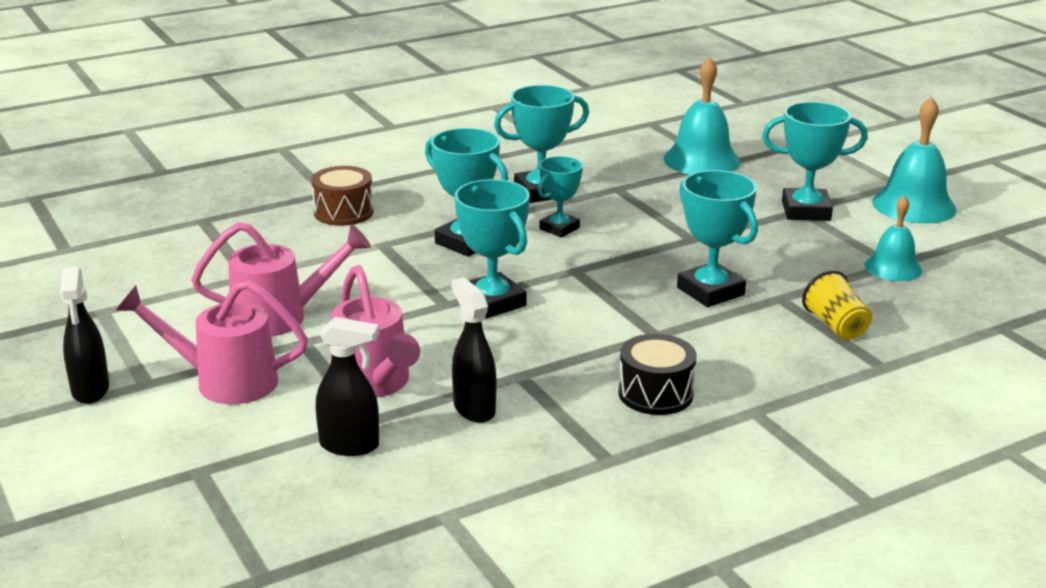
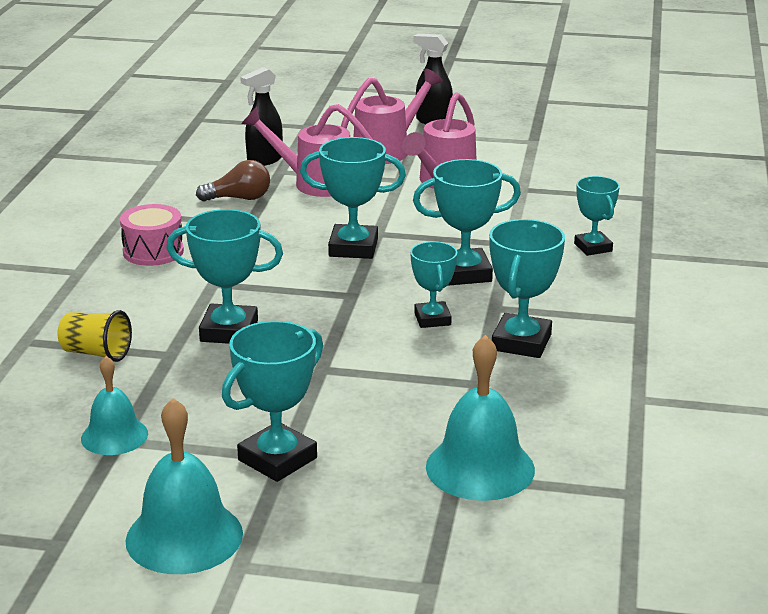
camera: 130 degrees right, 0 degrees up
(343, 212) = (593, 247): brown drum -> turquoise trophy
(474, 409) = (239, 198): black spray bottle -> brown light bulb
(655, 394) = (153, 251): black drum -> pink drum

